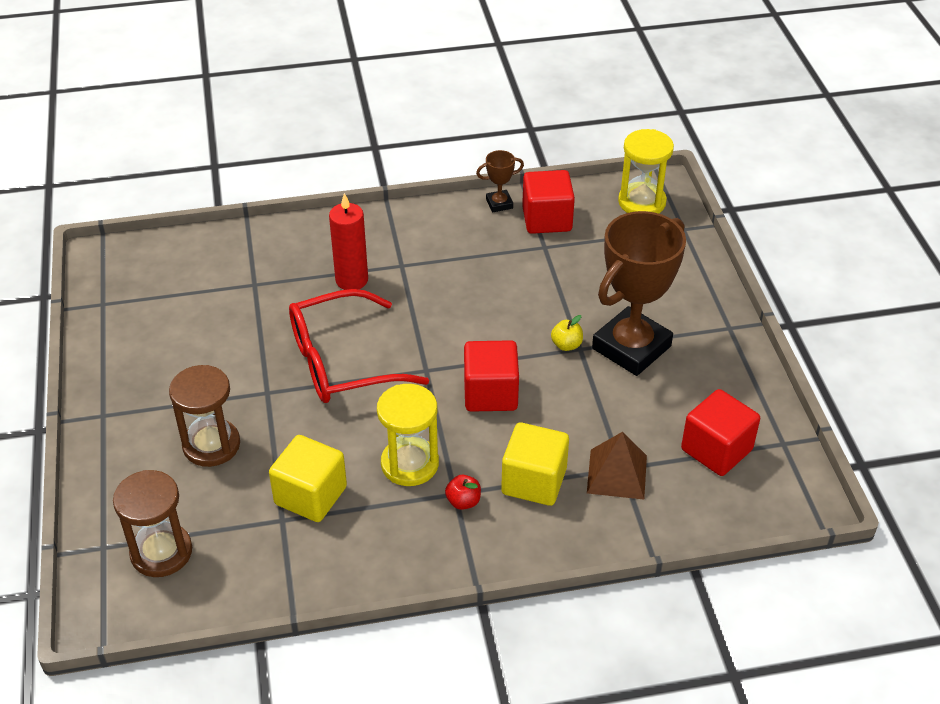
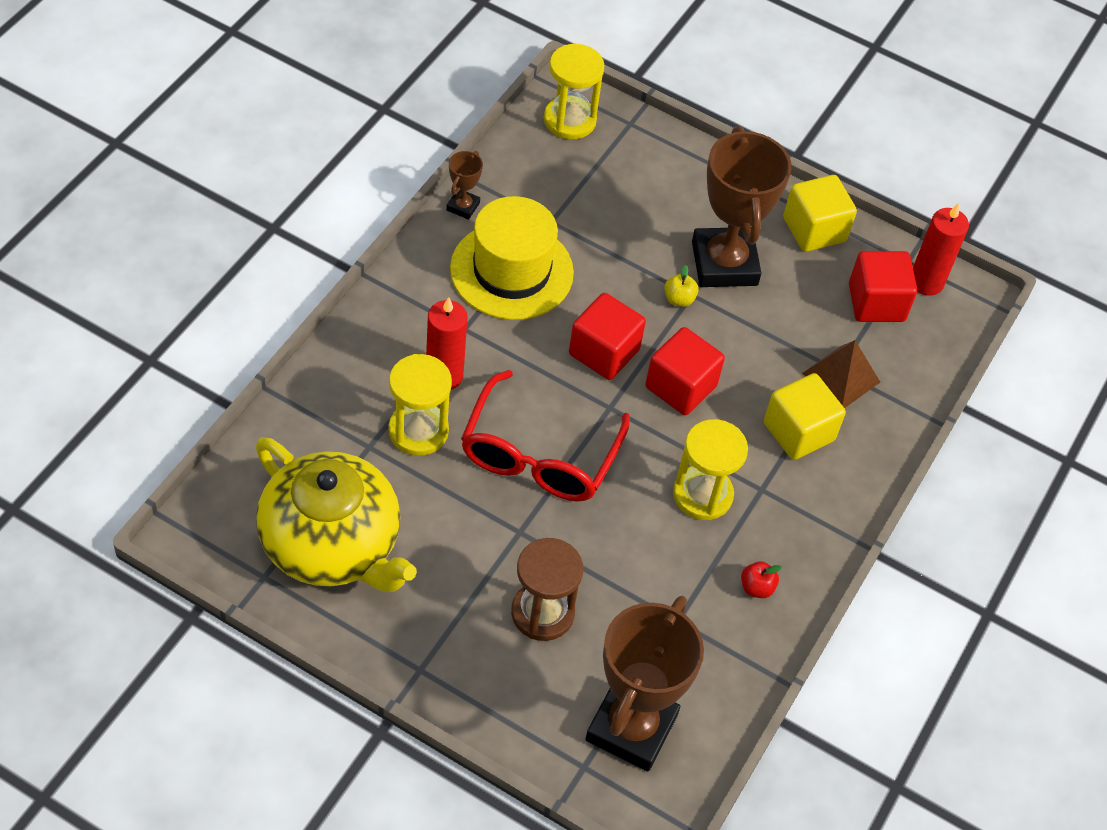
camera: 55 degrees left, 10 degrees up
(159, 316) = (332, 544): none -> yellow teapot
(161, 552) = (631, 728): brown hourglass -> brown trophy
(293, 297) = (418, 431): none -> yellow hourglass
(310, 495) = (670, 583): yellow cube -> yellow cube (814, 229)
(463, 501) = (775, 490): red apple -> red apple (756, 587)
(477, 255) = (511, 271): none -> yellow hat
(547, 219) = (519, 193): red cube -> red cube (604, 352)
(779, 466) = (926, 282): none -> red candle

